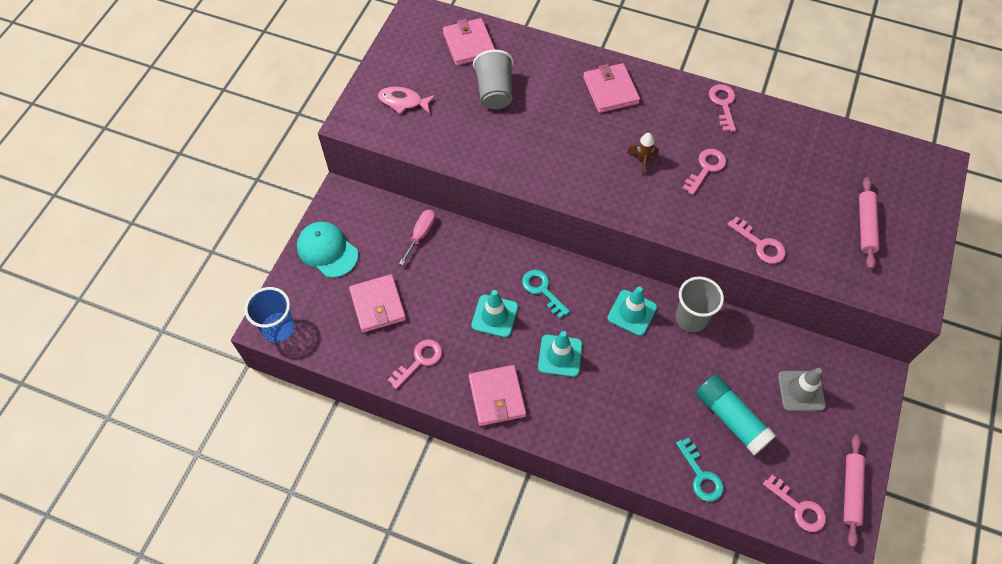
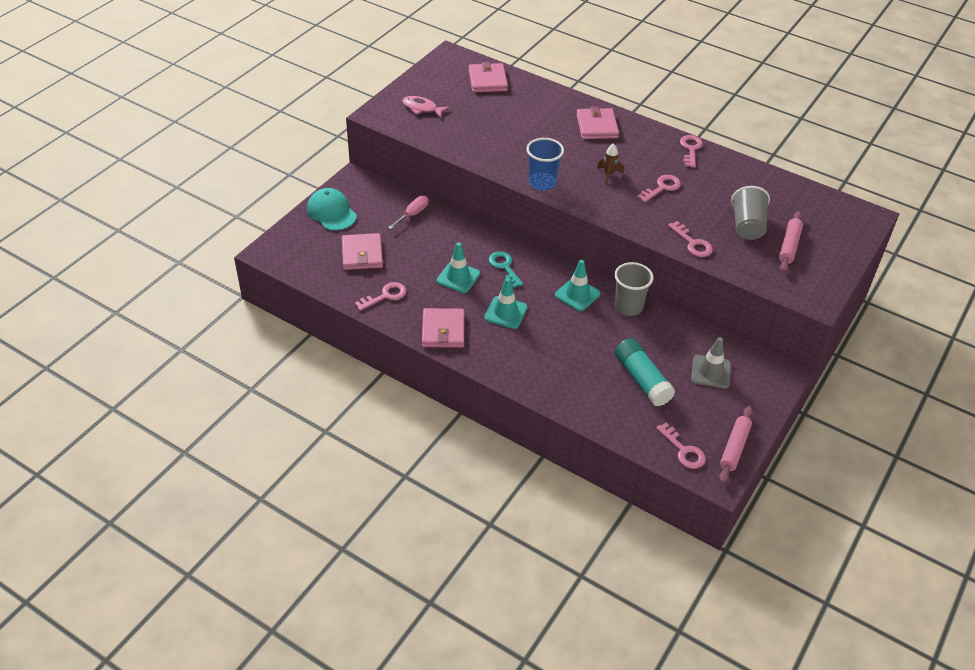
camera: 10 degrees right, 15 degrees down
(278, 328) = (275, 256): blue cup -> blue cup (542, 183)
(494, 92) = (499, 113): grey cup -> grey cup (747, 226)
(701, 475) = (603, 413): turquoise key -> none

